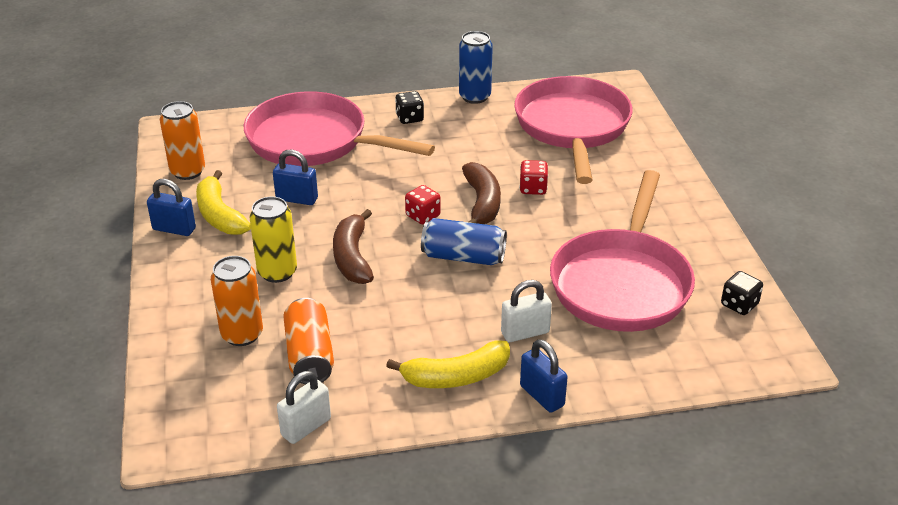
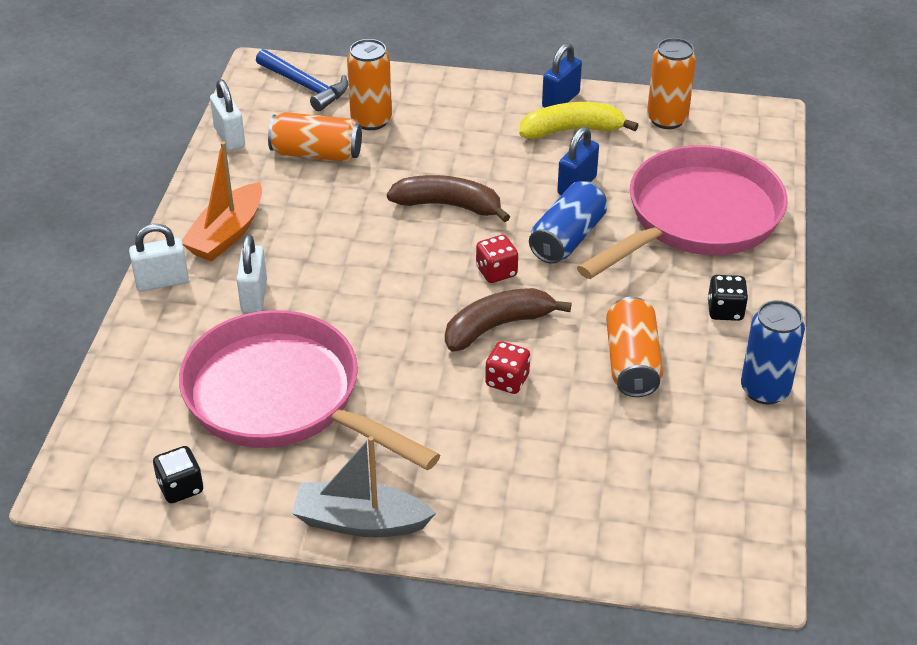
camera: 110 degrees right, 5 degrees up
(194, 399) = (305, 86): none -> blue hammer
(277, 272) = (452, 153): yellow can -> none
(456, 376) = (227, 234): yellow banana -> orange boat
(463, 257) = (403, 285): blue can -> blue can (567, 238)
(482, 144) = (632, 363): none -> orange can
(482, 203) = (497, 326): brown banana -> brown banana turned 135 degrees clockwise
(542, 396) = (162, 282): blue padlock -> white padlock
(572, 127) = (641, 470): pink pan -> none
(698, 218) = (360, 522): none -> grey boat

